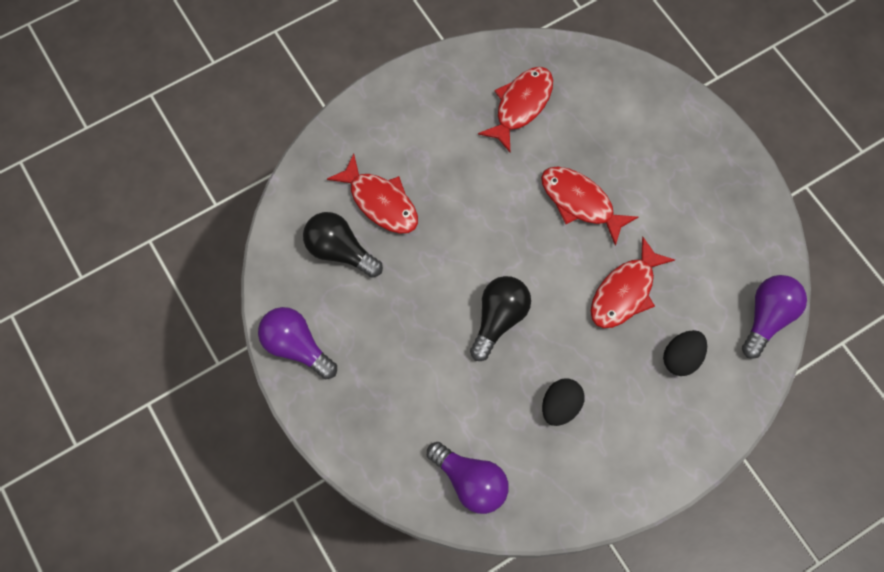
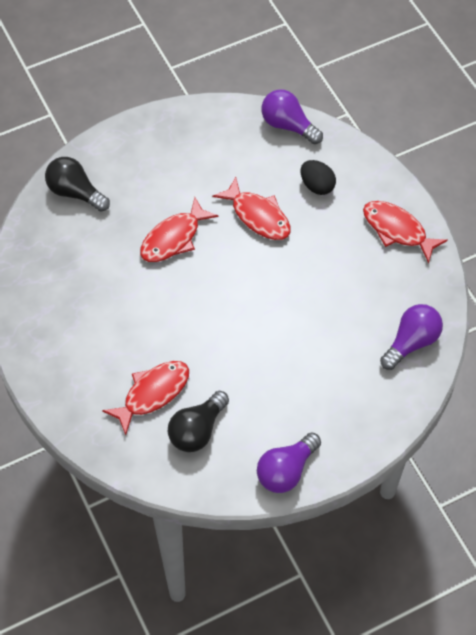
camera: 85 degrees left, 10 degrees down
(499, 319) = (274, 309): black light bulb -> black light bulb (75, 192)
(521, 105) = (72, 273): red fish -> red fish (397, 230)
(560, 406) = (351, 272): black egg -> none

